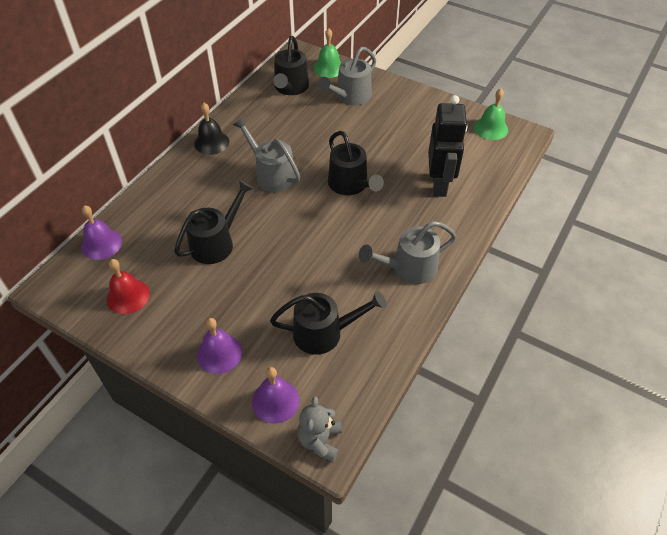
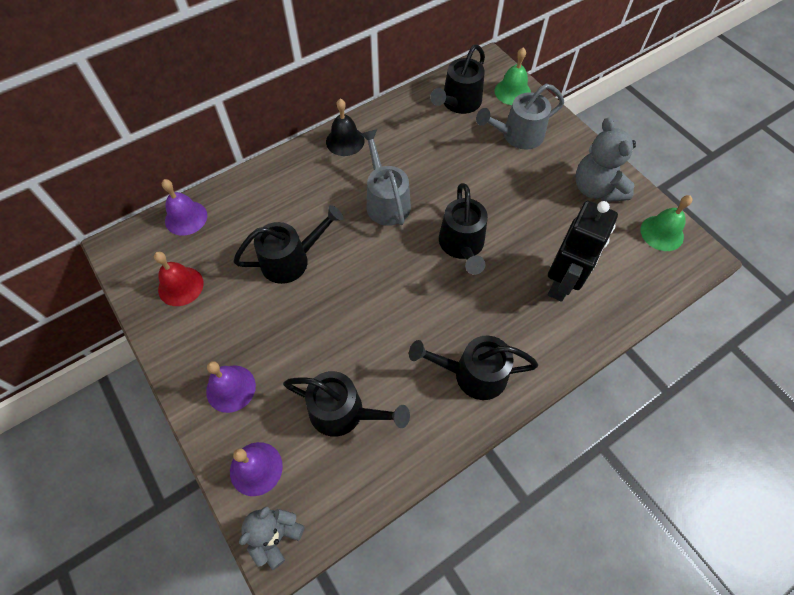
camera: 25 degrees right, 10 degrees up
(408, 268) = (472, 374): grey watering can -> black watering can
(429, 114) = (596, 189): none -> grey teddy bear

